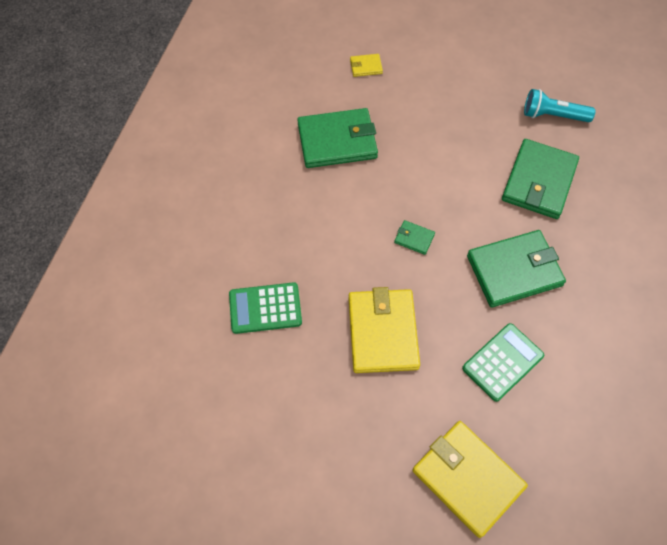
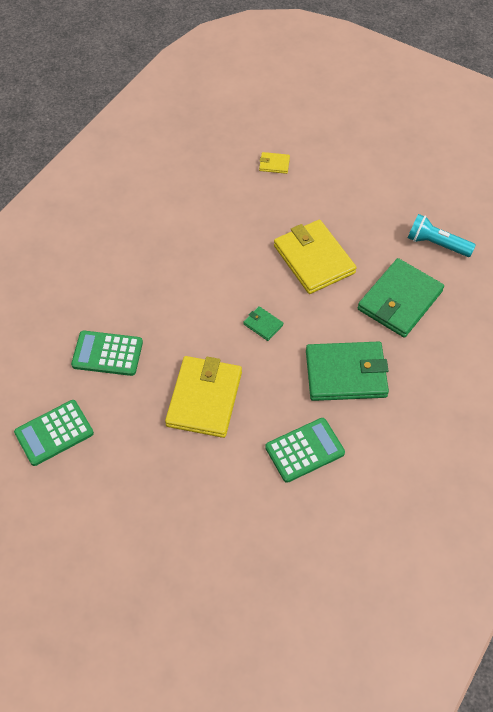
camera: 15 degrees right, 5 degrees down
(238, 410) = (54, 433): none -> green calculator
(337, 141) = (223, 224): green wallet -> none
(467, 478) = (235, 540): yellow wallet -> yellow wallet (314, 259)

